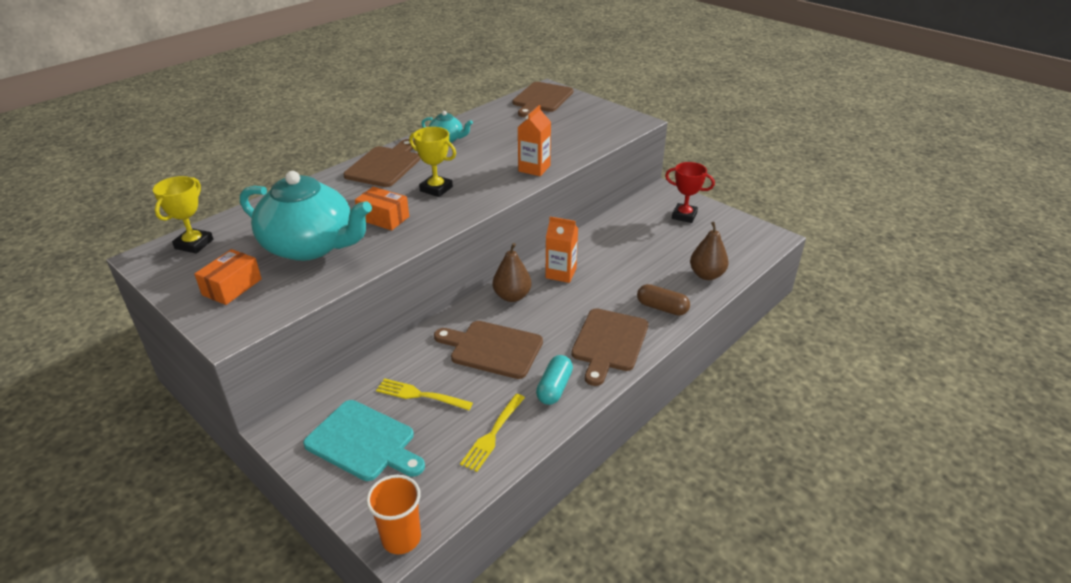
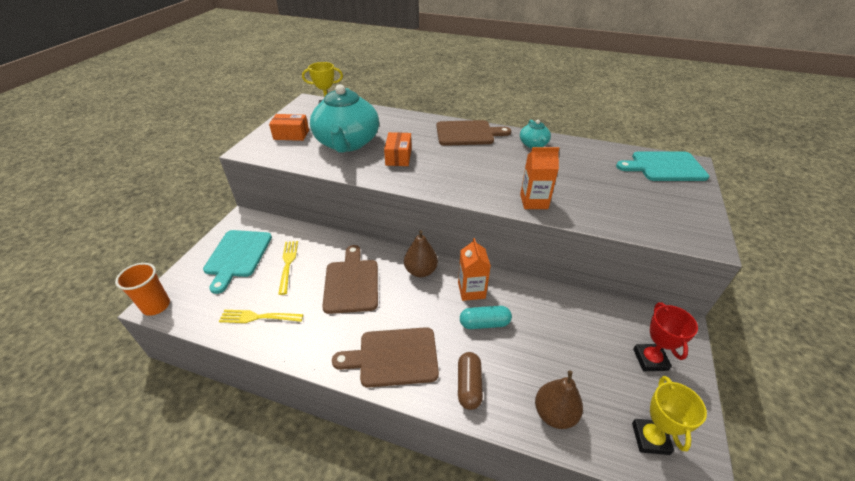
camera: 65 degrees right, 5 degrees up
(436, 189) = (455, 164): yellow trophy -> yellow trophy (650, 438)
(542, 99) = (664, 167): brown cutting board -> turquoise cutting board
(554, 388) = (320, 337): turquoise capsule -> turquoise capsule (484, 323)

